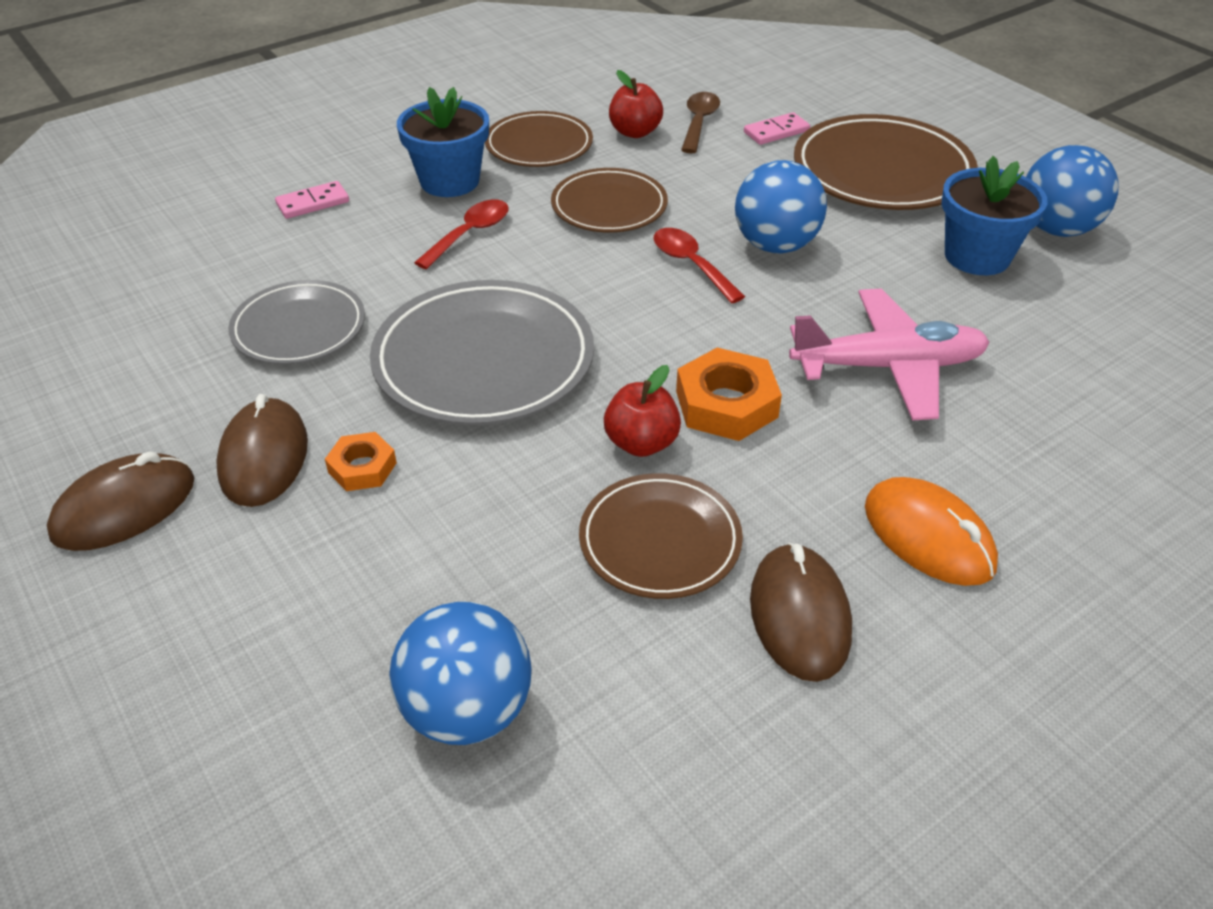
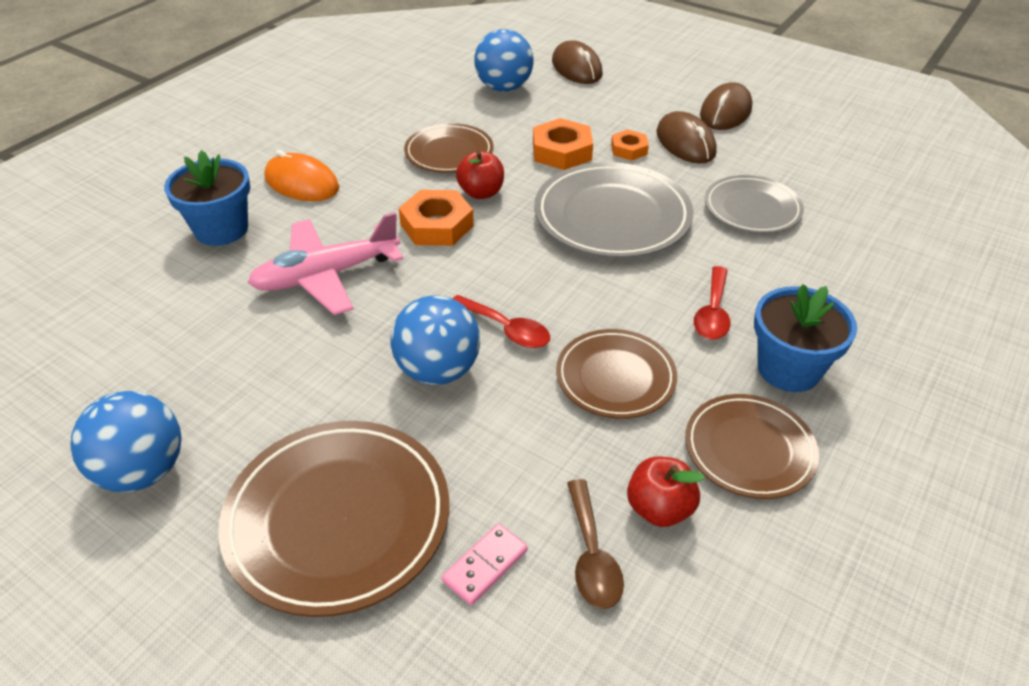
camera: 160 degrees right, 0 degrees up
(313, 203) = (875, 310): pink domino -> none
(470, 492) = (561, 151): none -> orange nut
(799, 616) = (369, 140): brown mouse -> brown mouse (576, 68)
(977, 256) = (239, 407): blue flower pot -> blue flower pot (221, 229)

